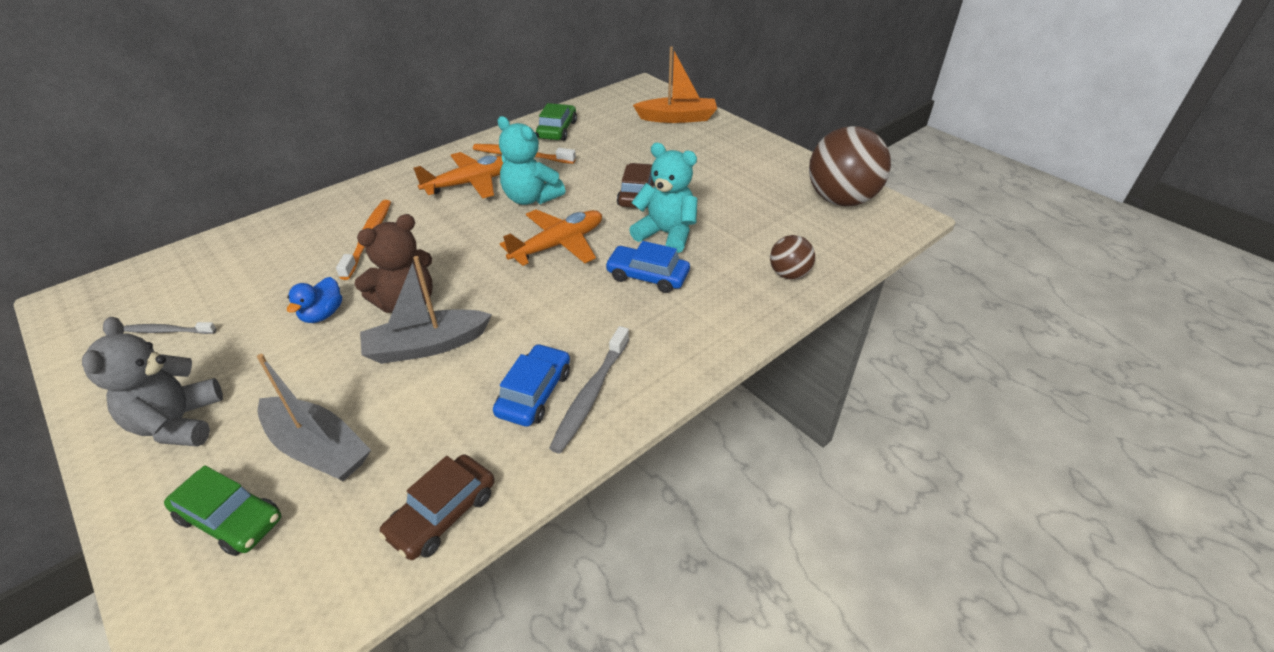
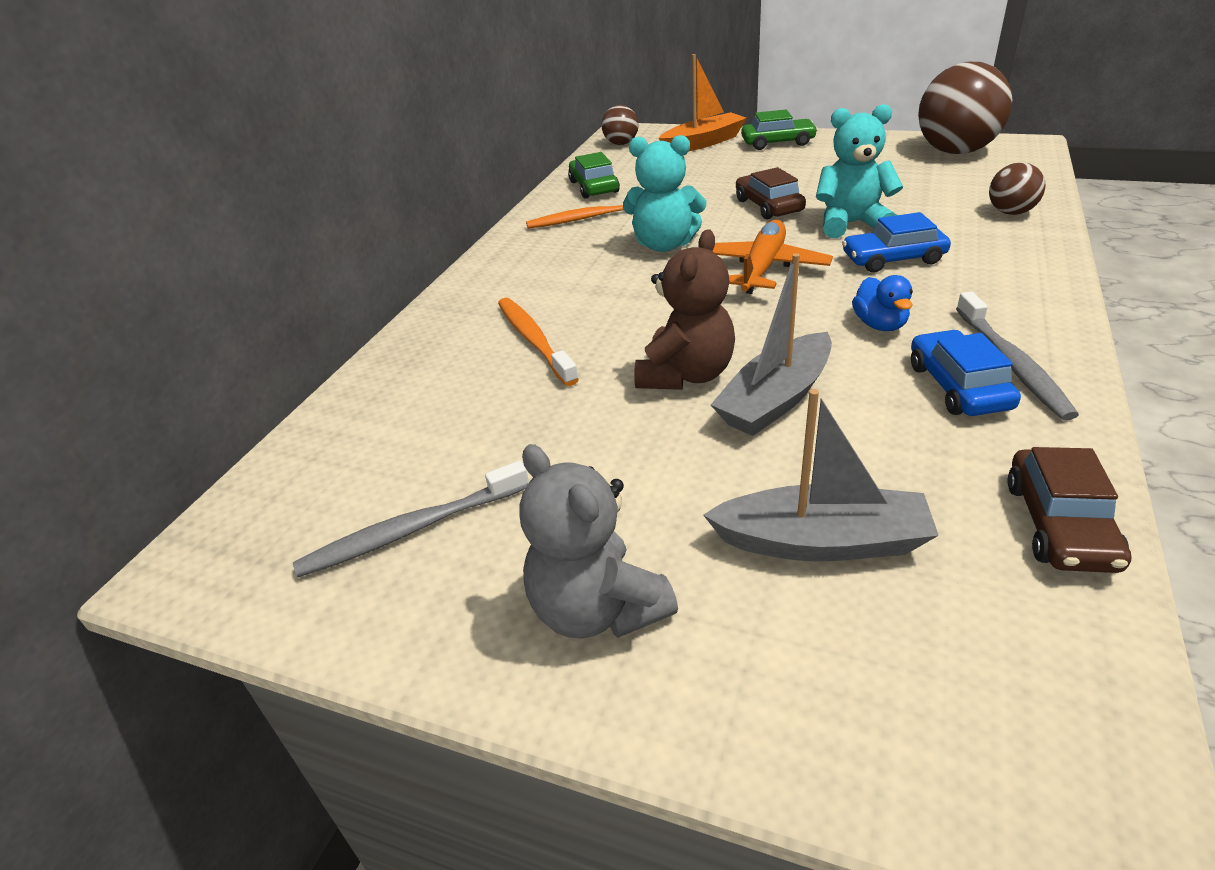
camera: 25 degrees left, 5 degrees down
(168, 331) = (412, 530): grey toothbrush -> grey toothbrush, size x1.61
(230, 519) = (841, 662): green car -> green car (777, 142)
(322, 314) = (600, 425): blue duck -> blue duck (880, 325)
(471, 183) = (574, 255): orange plane -> none
(625, 97) = (621, 143): none -> brown ball

